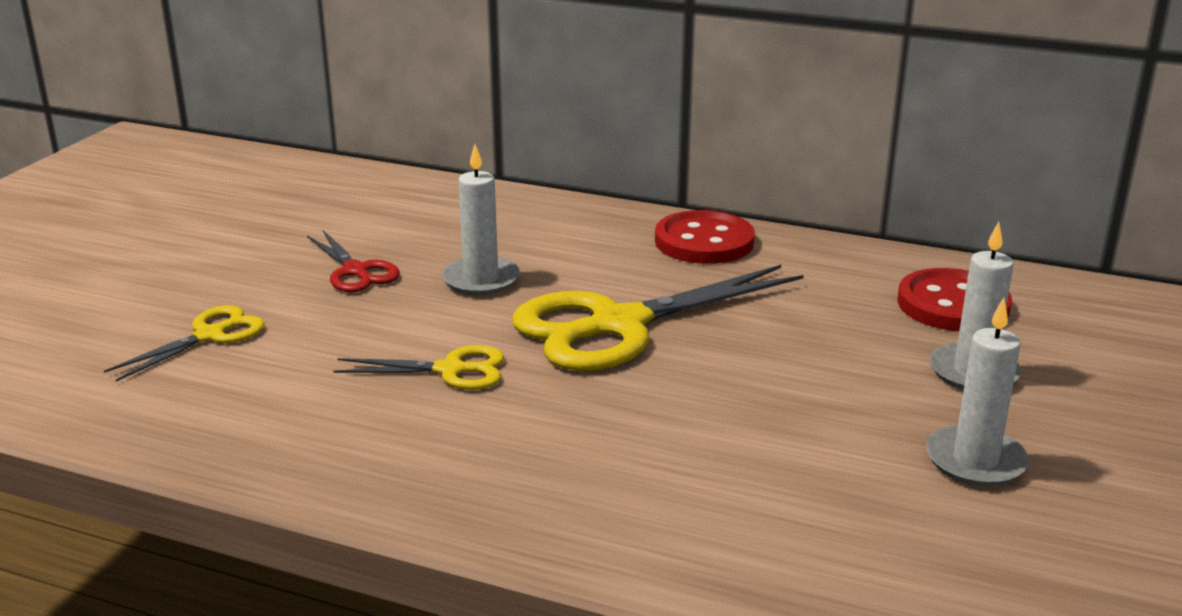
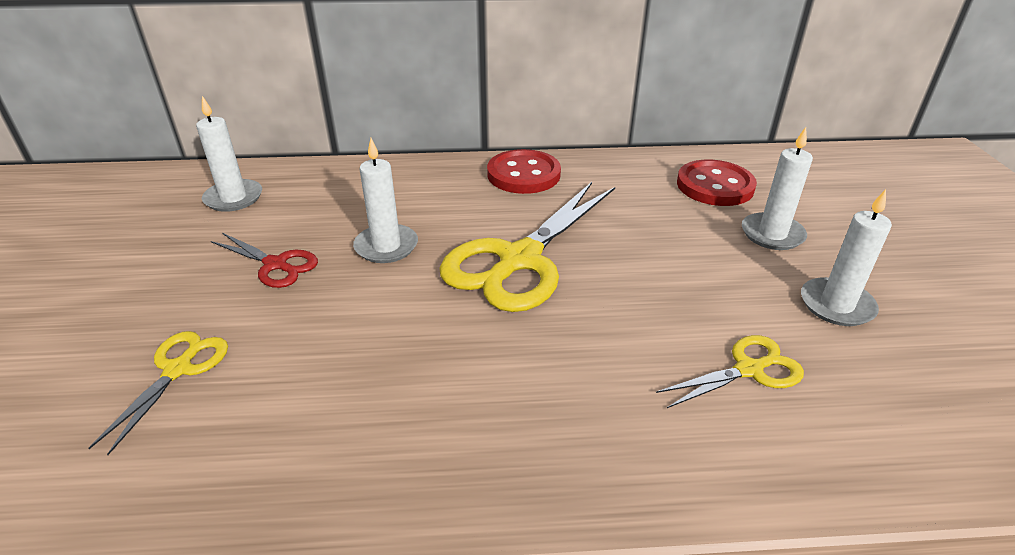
camera: 25 degrees left, 10 degrees up
(357, 201) = (233, 198): none -> white candle
(451, 370) = (423, 340): yellow scissors -> yellow scissors (749, 369)

